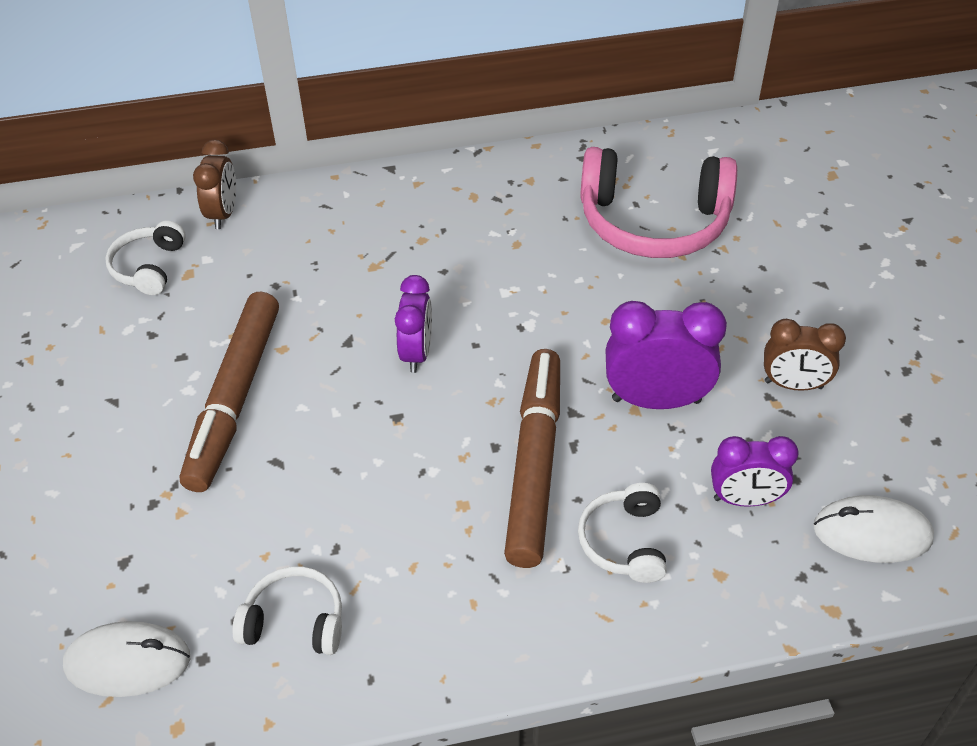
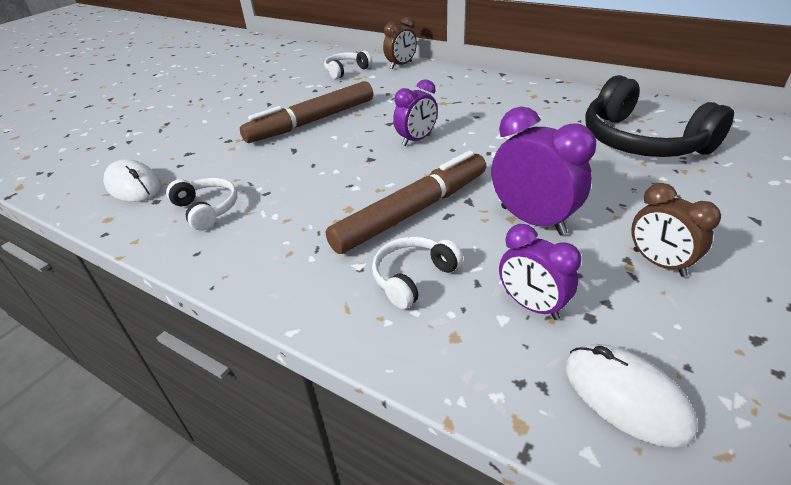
camera: 45 degrees right, 10 degrees down
(653, 222) = (641, 141): pink headphones -> black headphones

